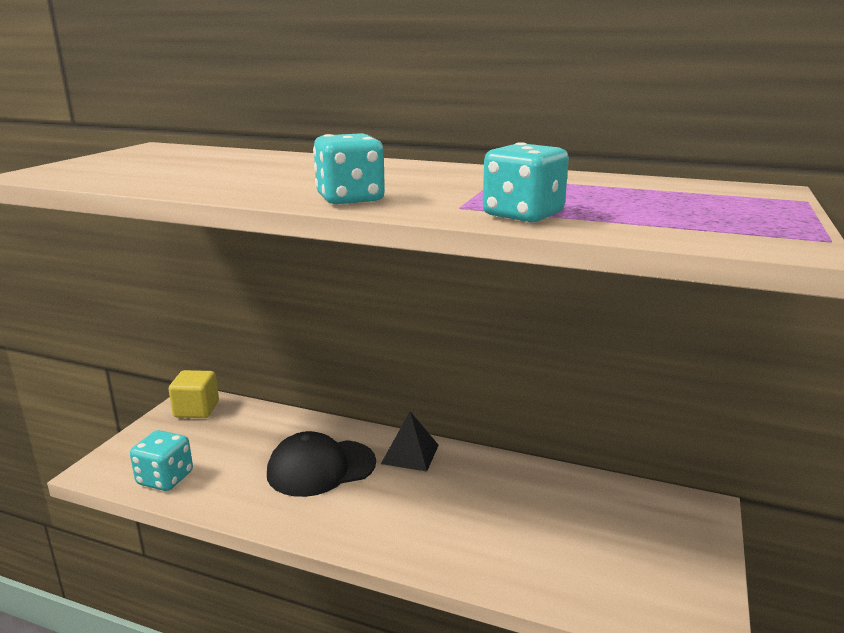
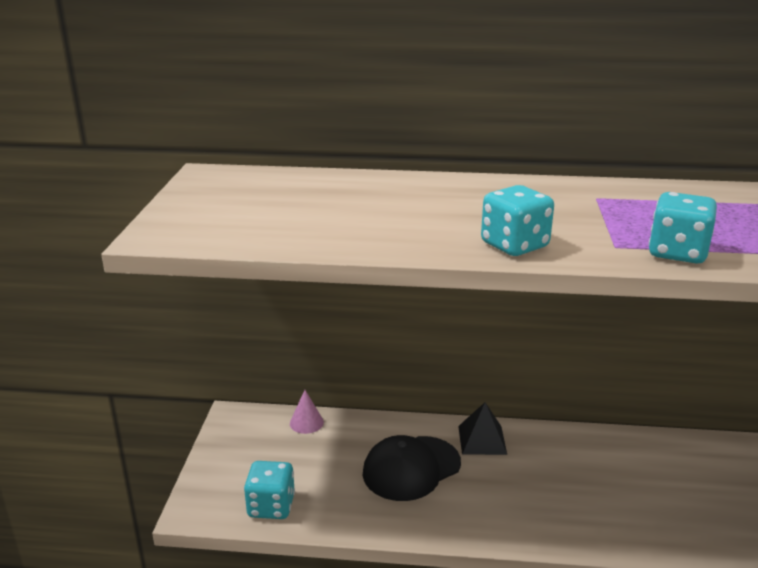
camera: 15 degrees left, 5 degrees up
(196, 410) = (247, 427): yellow cube -> none
(252, 414) = (306, 422): none -> pink cone

